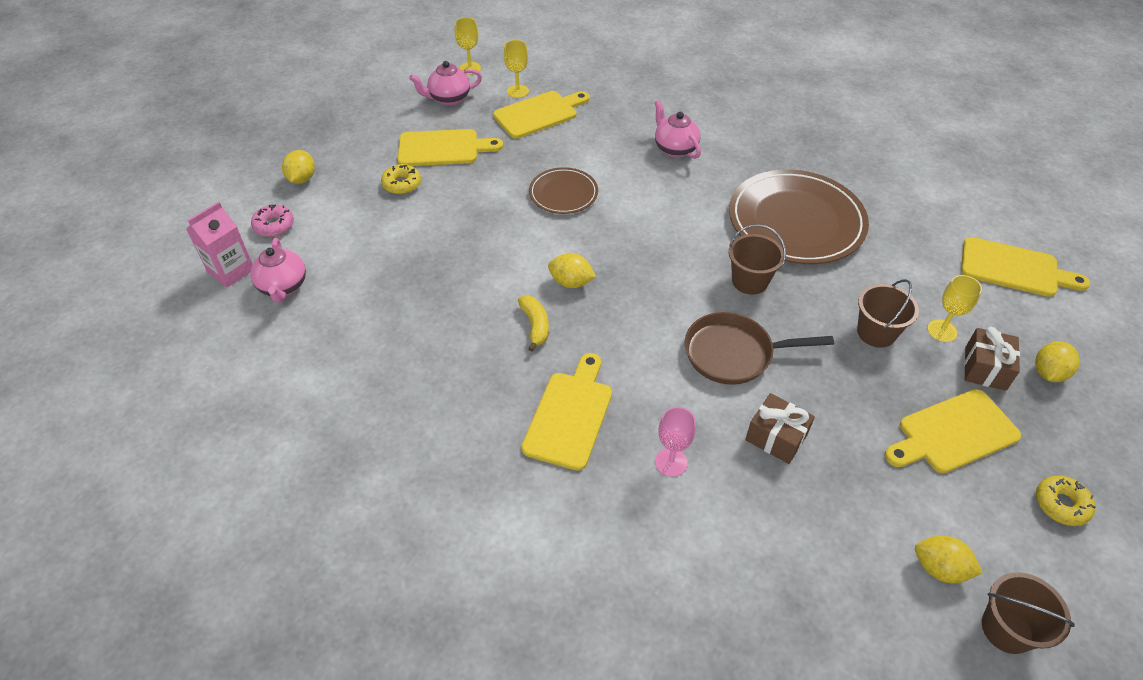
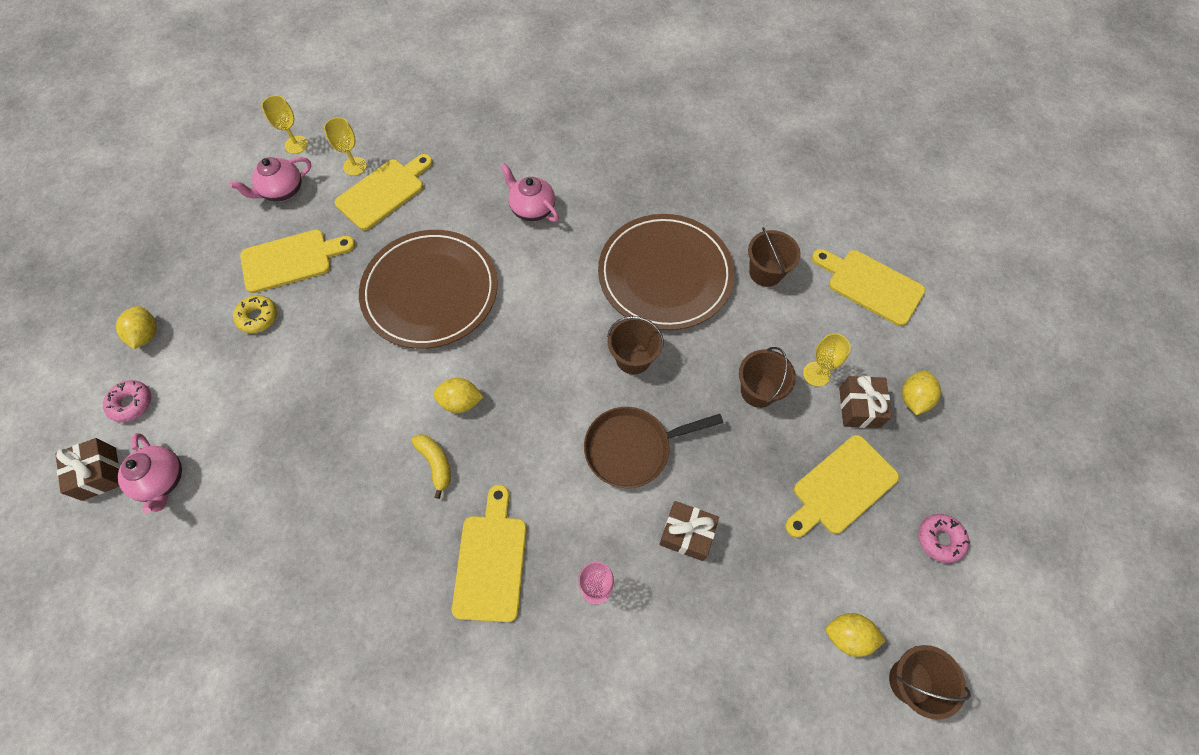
camera: 15 degrees left, 15 degrees up
(231, 270) = (99, 473): pink carton -> brown gift
(563, 193) = (430, 291): brown plate -> brown plate, size x1.91
(901, 238) = (765, 272): none -> brown bucket
(1014, 268) = (870, 285): yellow cutting board -> yellow cutting board turned 150 degrees counterclockwise
(1061, 504) = (939, 539): yellow donut -> pink donut

